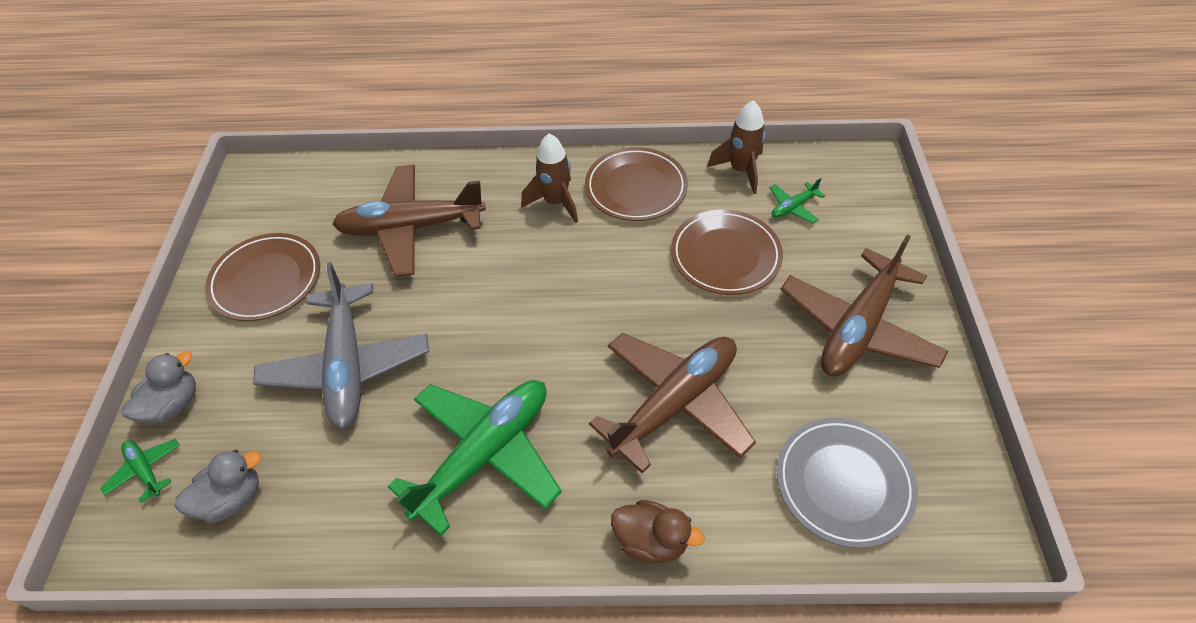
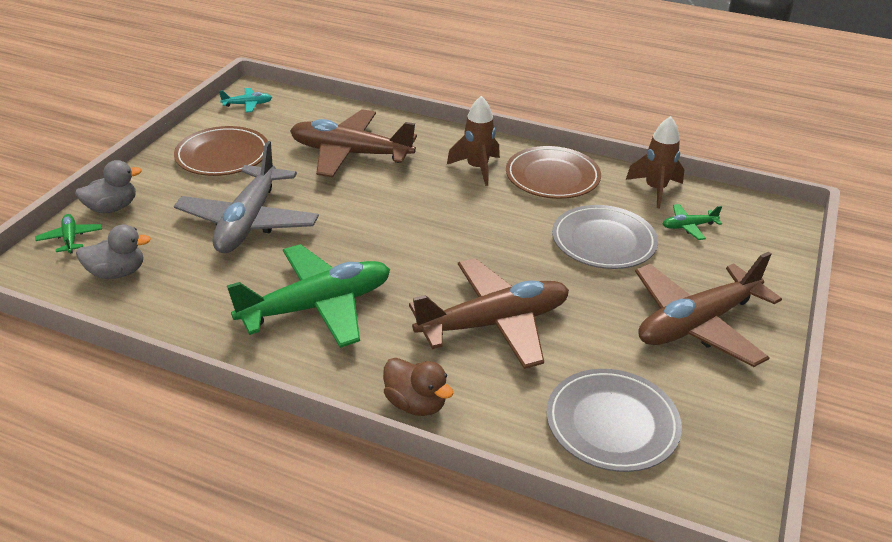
camera: 20 degrees right, 15 degrees down
(256, 195) = (247, 104): none -> turquoise plane
(725, 255) = (603, 241): brown plate -> grey plate

